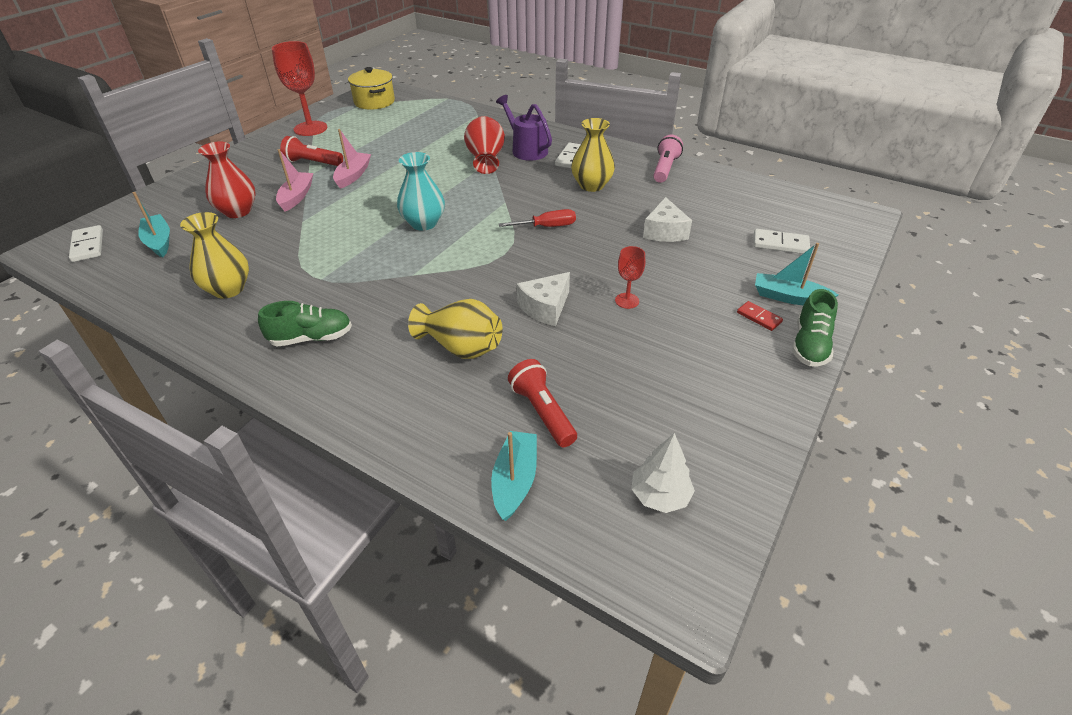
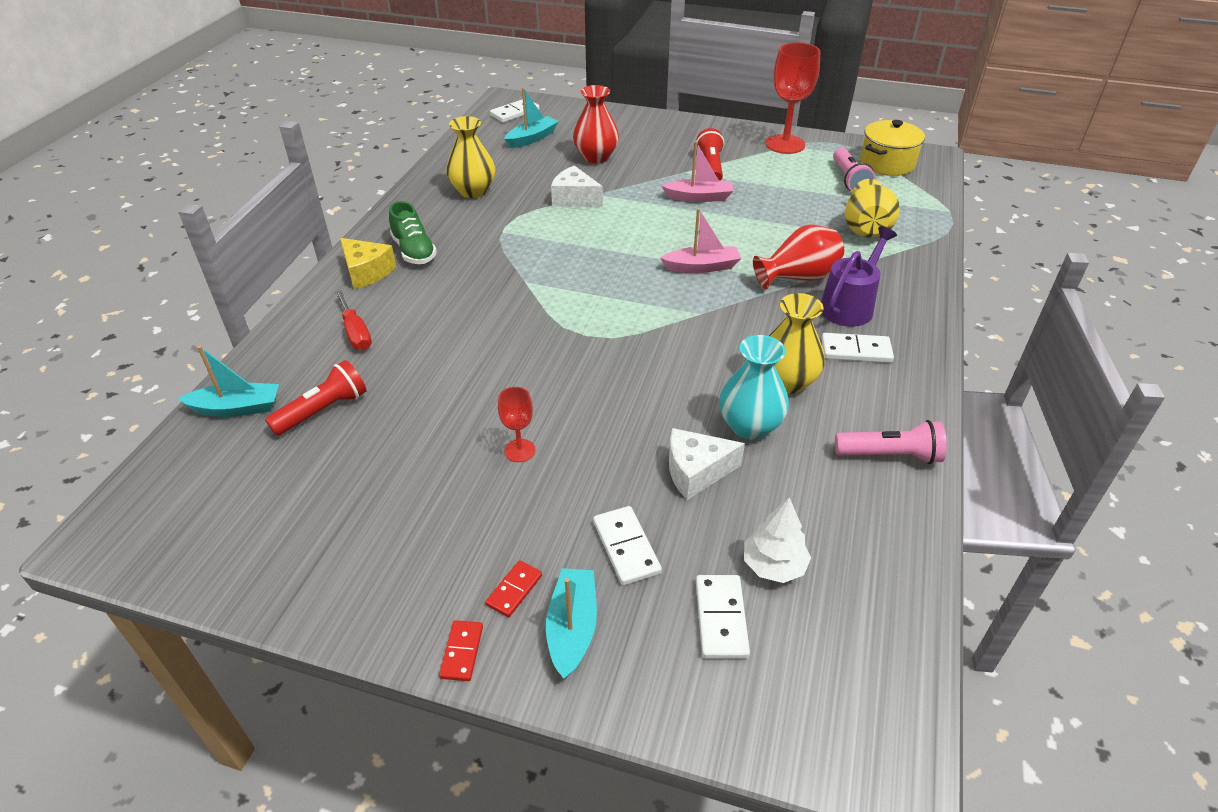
camera: 75 degrees right, 0 degrees up
(296, 197) = (638, 178): pink boat -> pink boat (702, 267)
(326, 374) = (367, 272): none -> yellow cheese
(383, 118) = (849, 180): none -> pink flashlight
(423, 223) = (624, 266): turquoise vase -> turquoise vase (750, 426)
(461, 347) = (413, 339): yellow vase -> yellow vase (866, 228)
(545, 308) = (490, 385): white cheese -> white cheese (574, 198)
(547, 227) = (658, 358): red screwdriver -> red screwdriver (356, 333)
(660, 495) = (209, 510): white tree -> white tree (774, 565)
(725, 268) = (626, 547): none -> white domino
(809, 345) = (462, 652): green shoe -> red domino

